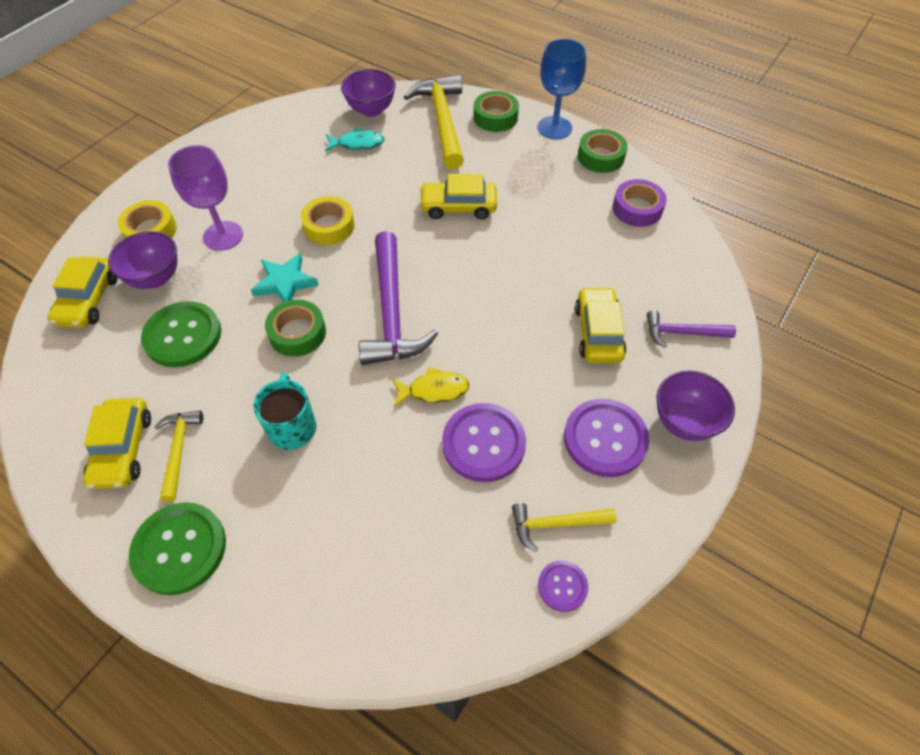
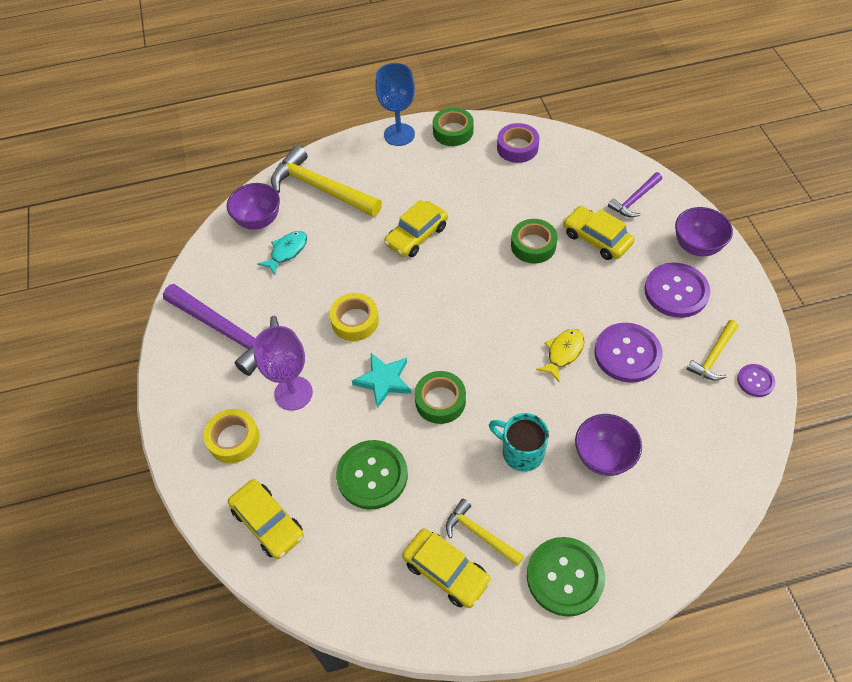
camera: 45 degrees left, 0 degrees up
(155, 278) = (292, 463): purple bowl -> purple bowl (603, 457)
(392, 312) = (475, 334): purple hammer -> purple hammer (228, 332)
(495, 117) = (352, 157): green tape -> green tape (533, 245)

